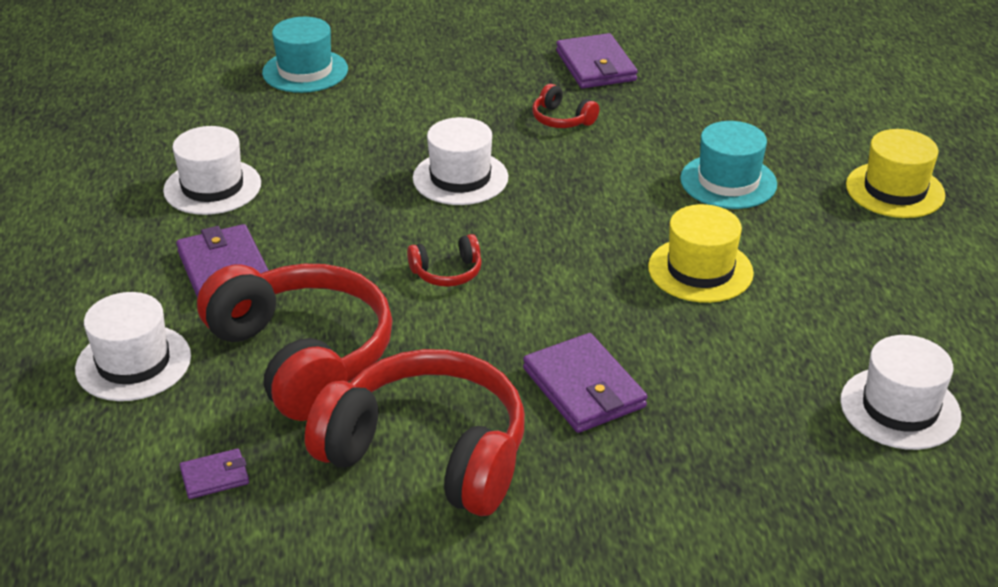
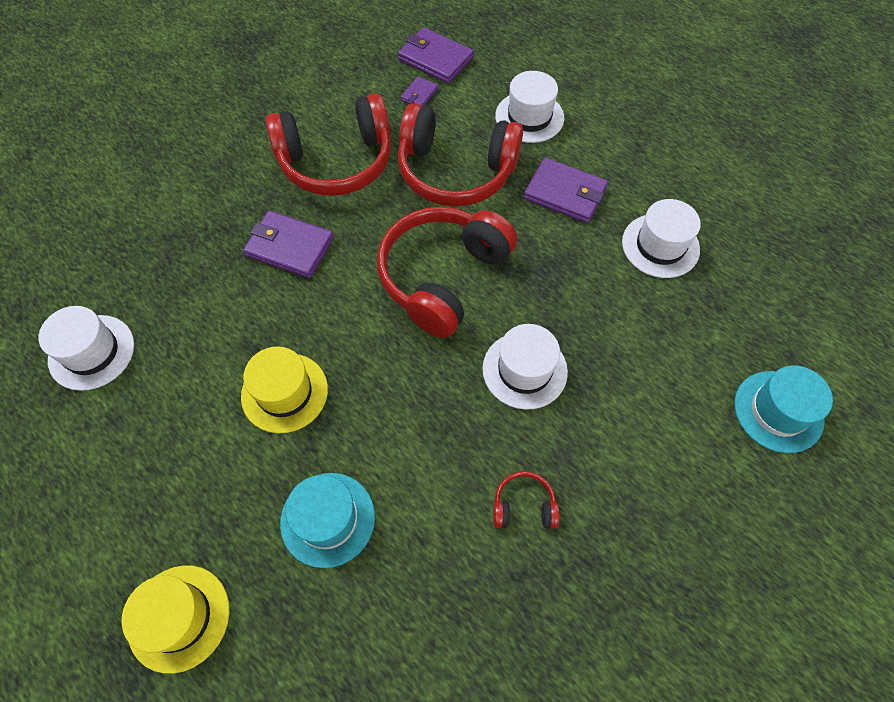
camera: 140 degrees right, 25 degrees up
(447, 272) = (442, 277): red headphones -> red headphones, size x2.40
(595, 66) = (573, 627): purple wallet -> purple wallet (435, 59)

